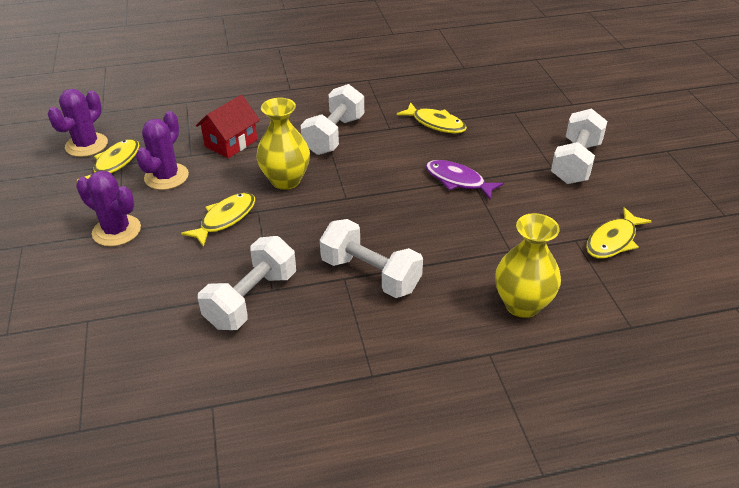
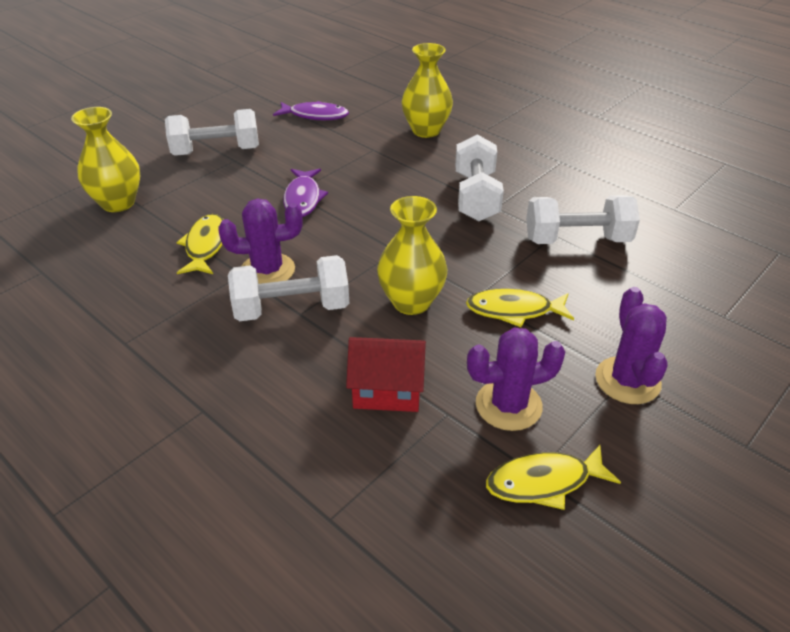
camera: 125 degrees left, 0 degrees up
(86, 145) = (547, 560): purple cactus -> purple cactus (267, 270)
(525, 104) = (118, 203): none -> yellow vase
(613, 240) = (315, 115): yellow fish -> purple fish

